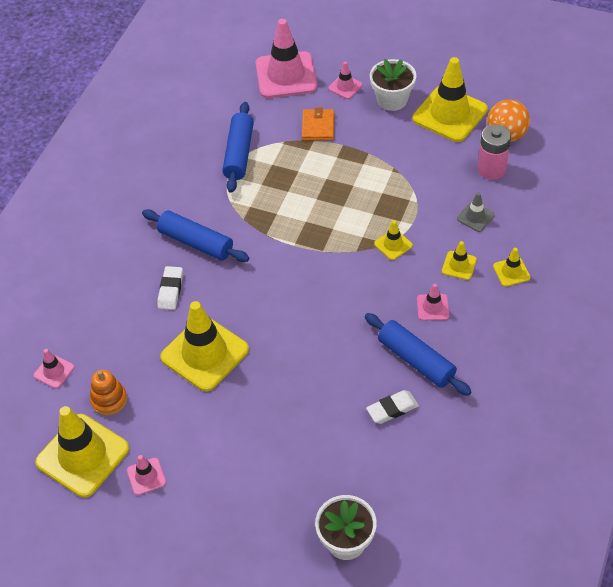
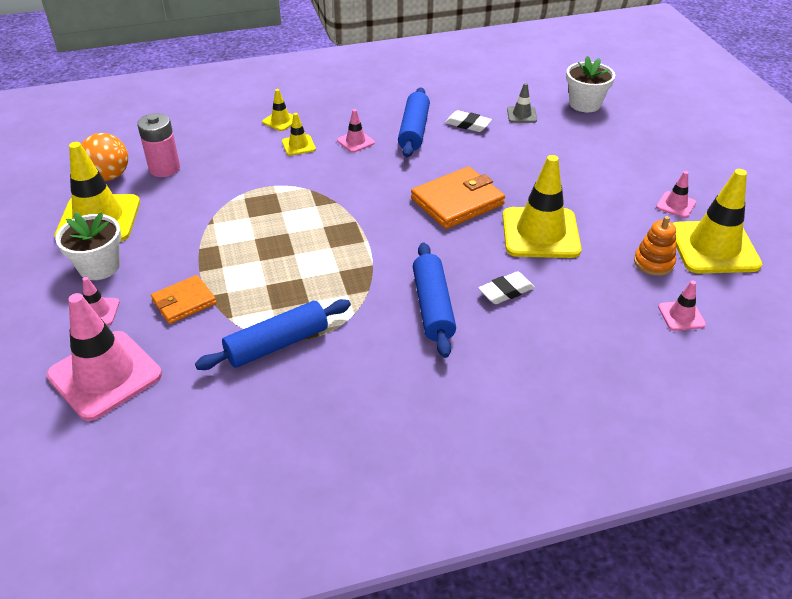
camera: 130 degrees left, 10 degrees down
(289, 326) = (457, 201): none -> orange wallet
(393, 245) = (309, 185): yellow traffic cone -> none
(475, 217) = (234, 156): grey traffic cone -> grey traffic cone (521, 115)

